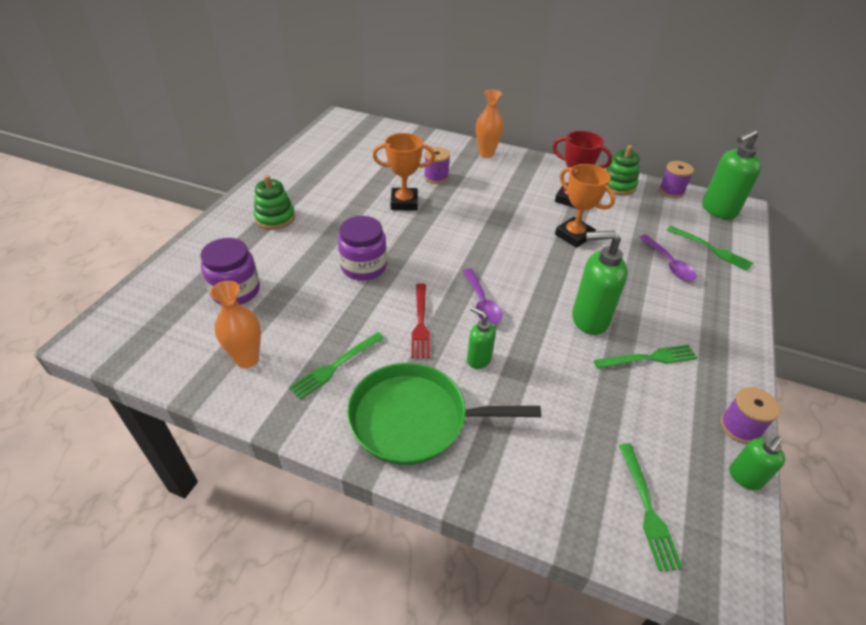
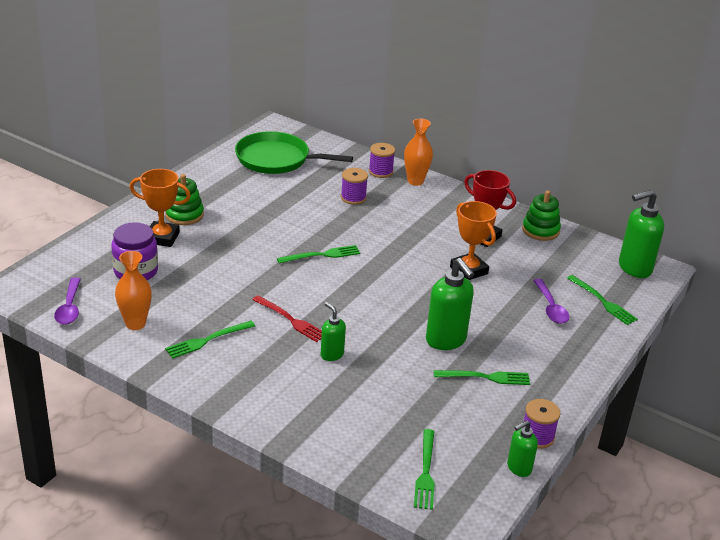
camera: 10 degrees right, 10 degrees down
(364, 267) = (255, 268): purple jar -> none
(404, 202) = (312, 218): orange trophy -> orange trophy (162, 237)
(415, 419) = (261, 386): green pan -> green pan (276, 159)
(420, 323) = (291, 320): red fork -> red fork turned 60 degrees counterclockwise
(427, 241) = (322, 255): none -> green fork
(482, 303) = (353, 313): purple spoon -> purple spoon (69, 307)
(589, 319) = (446, 340): green soap dispenser -> green soap dispenser turned 135 degrees counterclockwise
(671, 191) = (595, 243): purple spool -> purple spool (380, 171)

